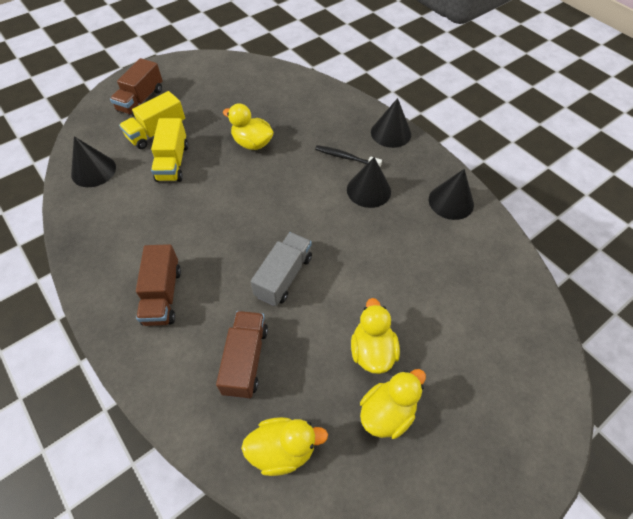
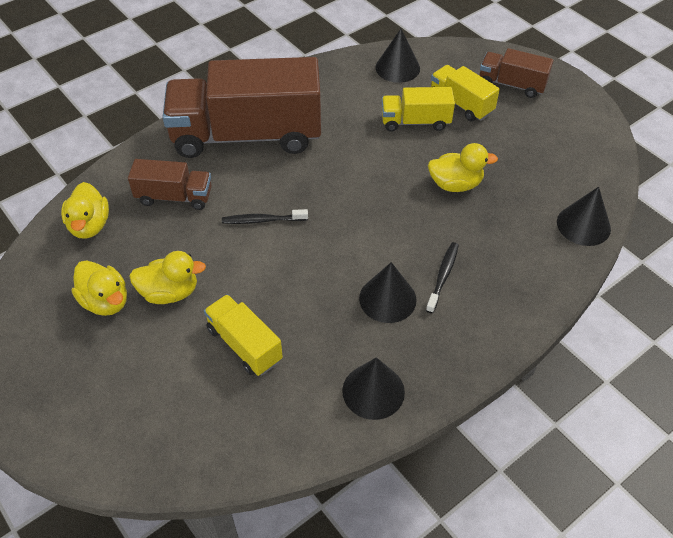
camera: 90 degrees right, 5 degrees down
(163, 295) = (247, 135): brown truck -> brown truck, size x2.12
(252, 143) = (455, 184): yellow duck -> yellow duck turned 60 degrees clockwise
(284, 276) = (263, 220): grey truck -> black toothbrush
(391, 133) = (499, 330): black cone -> black cone (583, 225)
(422, 285) = (244, 345): none -> yellow truck

